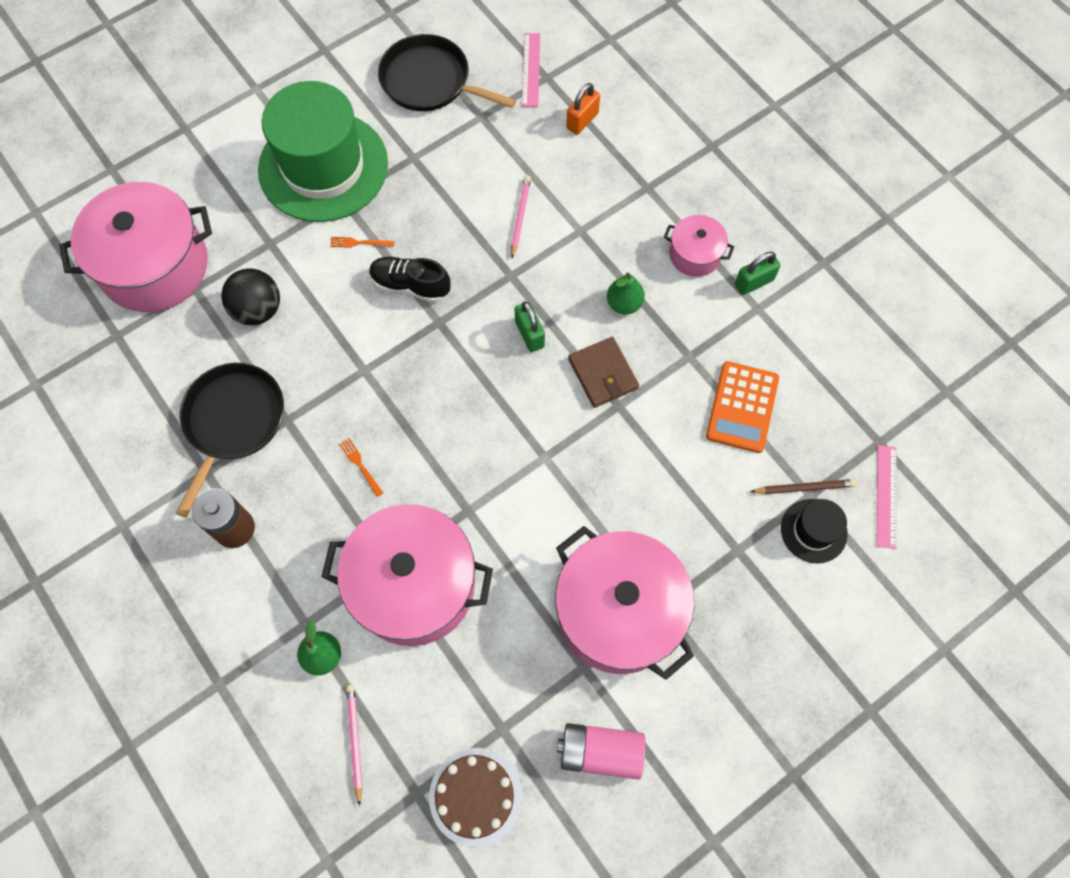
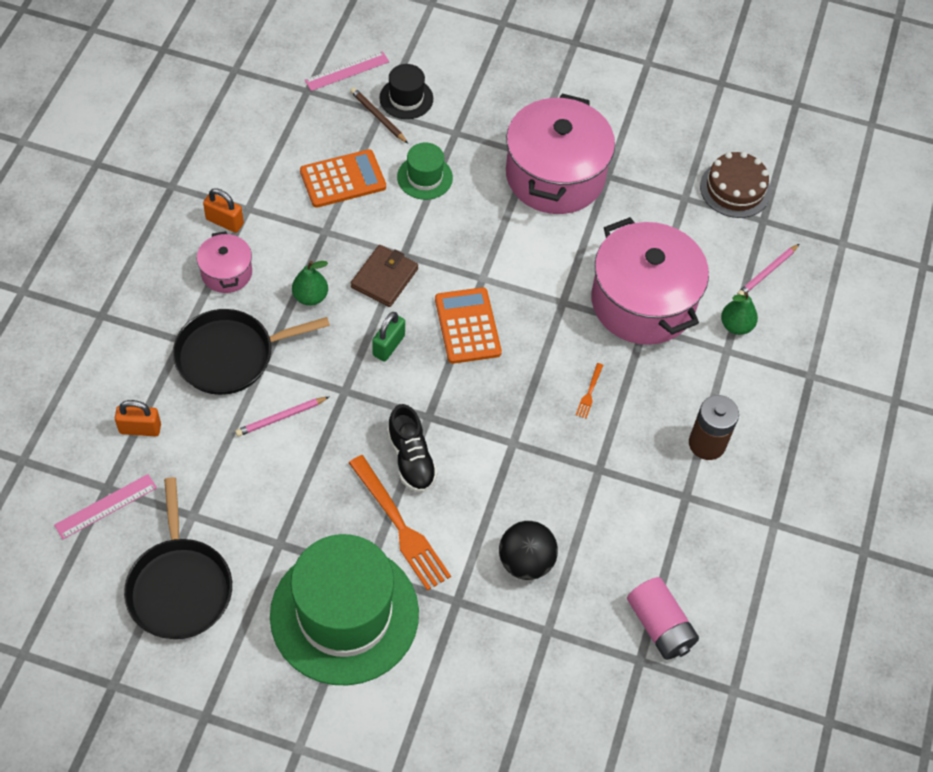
camera: 130 degrees left, 10 degrees down
(154, 266) = (554, 683): pink pot -> none
(233, 422) = (632, 507): black pan -> black pan (230, 355)
(359, 243) = (401, 527): orange fork -> orange fork, size x2.33
(503, 410) = (467, 326): none -> orange calculator
(600, 752) = (650, 140): pink battery -> pink battery (660, 626)
(697, 482) = (424, 177): none -> green hat
(754, 282) = (225, 221): green padlock -> orange padlock

